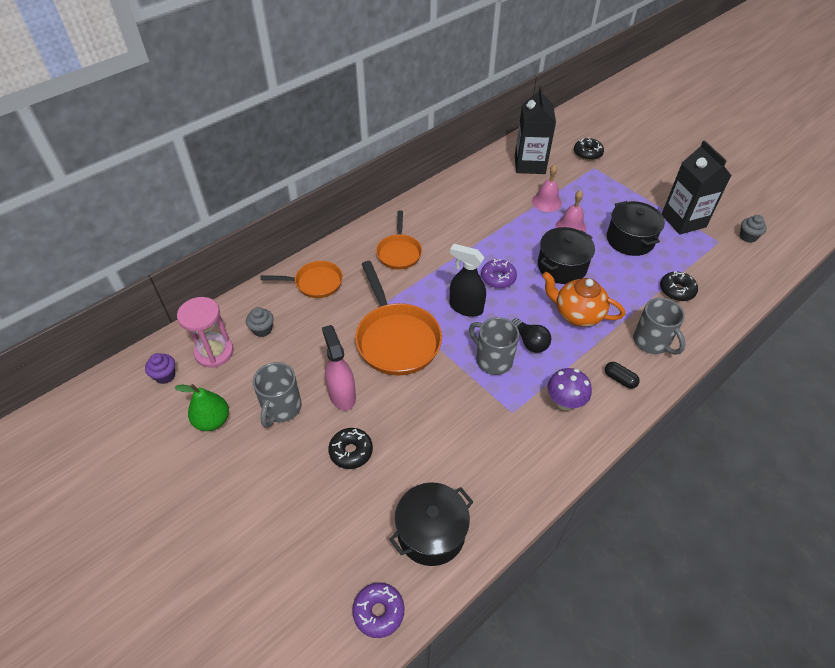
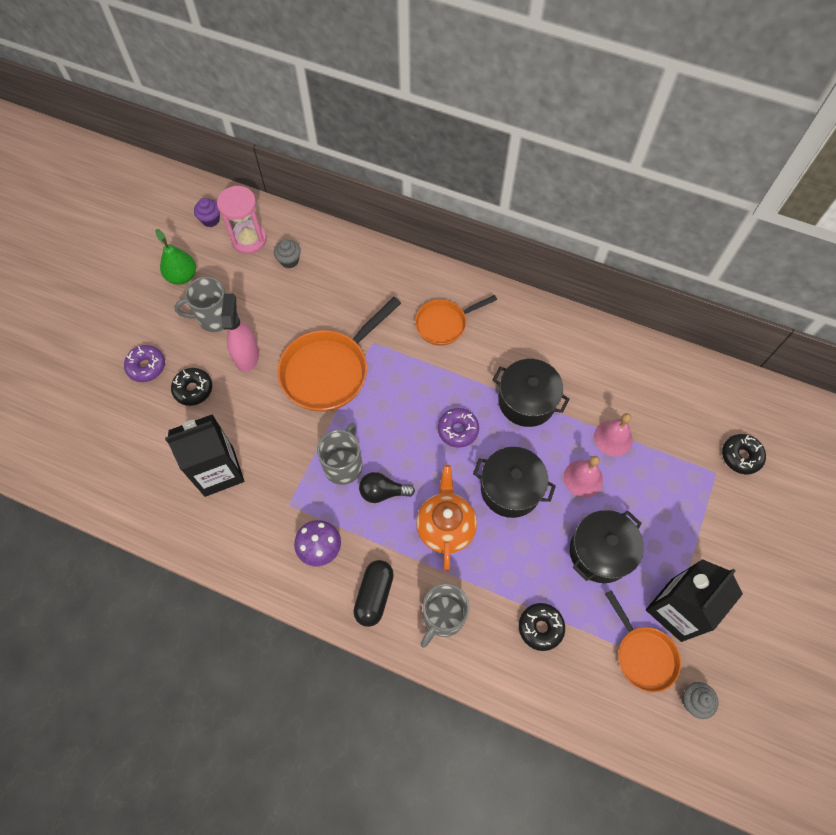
camera: 65 degrees right, 15 degrees up
(315, 283) = (365, 272): orange pan -> orange pan (643, 654)
(342, 395) = (247, 356): pink spray bottle -> pink spray bottle turned 45 degrees counterclockwise
(378, 612) = (64, 472): purple donut -> purple donut (146, 366)
(431, 533) = (141, 483): black pot -> black pot (526, 401)
(465, 307) = (400, 415): black spray bottle -> none
(529, 164) = (672, 396): black carton -> black carton (219, 471)
(530, 342) = (383, 492): black light bulb -> black light bulb turned 60 degrees clockwise
(619, 379) = (374, 595): black capsule -> black capsule, size x1.62

